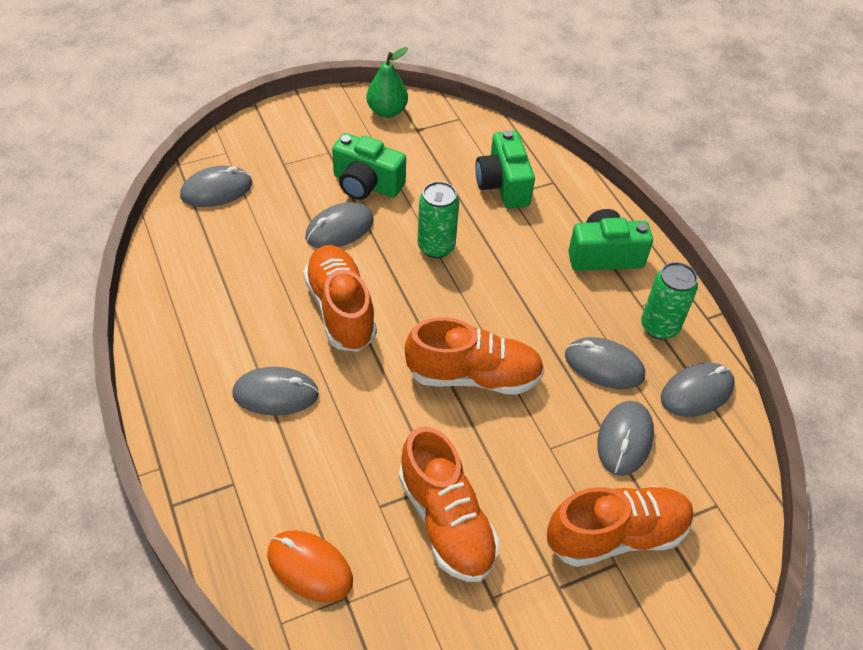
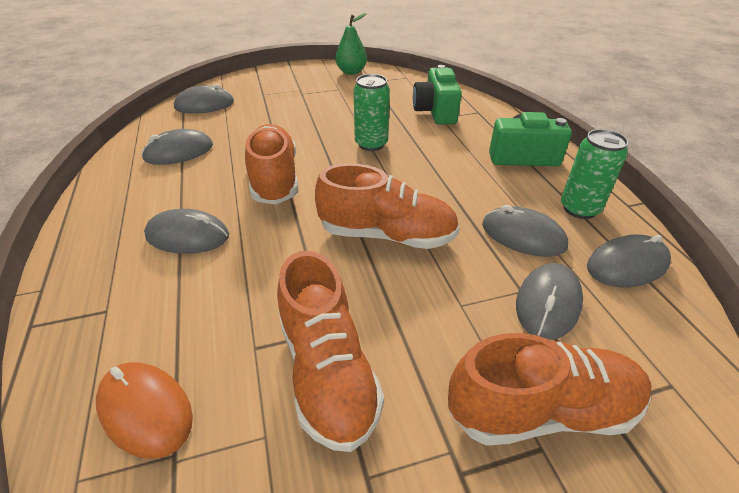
camera: 10 degrees right, 10 degrees down
(339, 229) = (292, 130): grey mouse -> grey mouse (179, 152)
(366, 184) = (323, 107): green camera -> none

